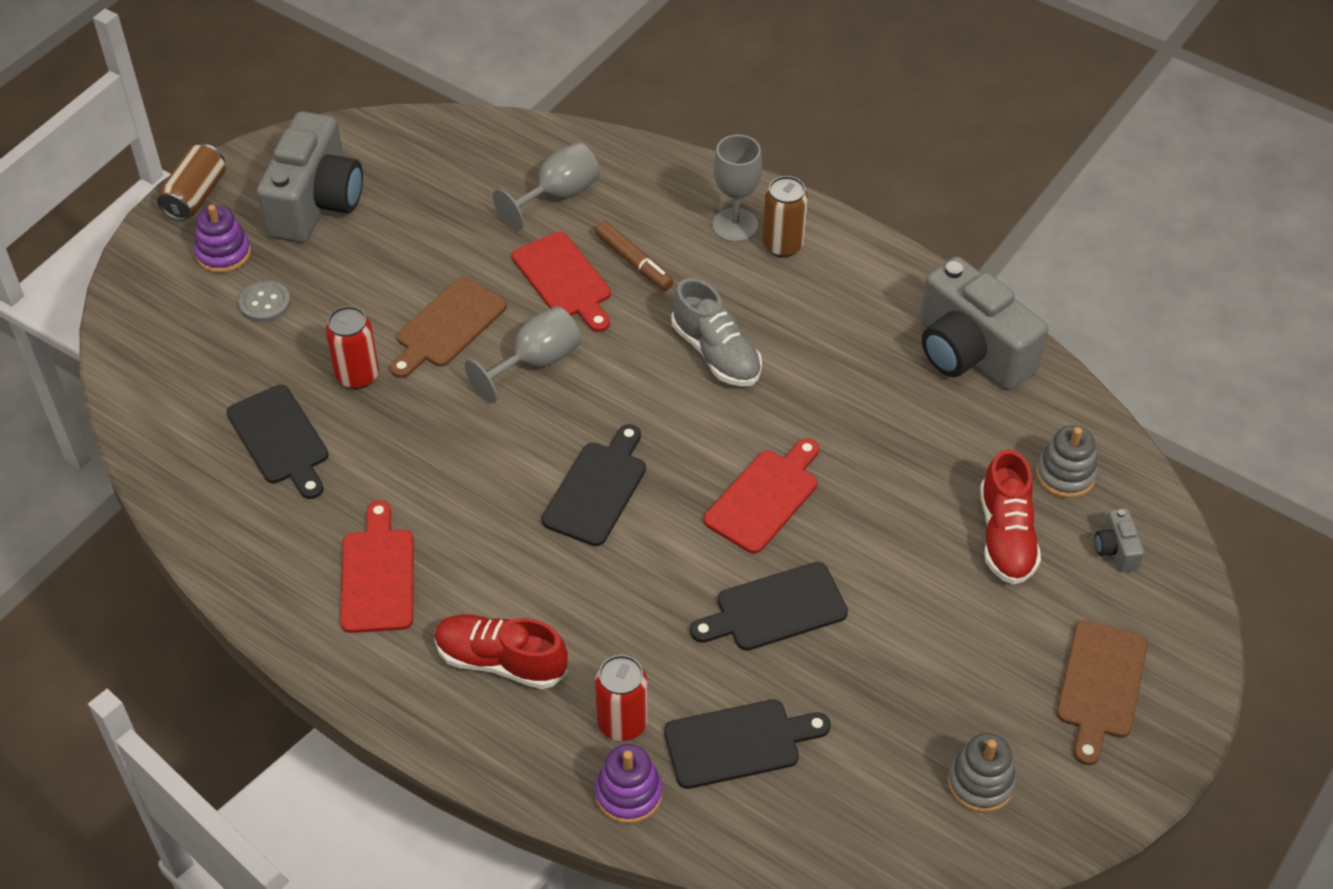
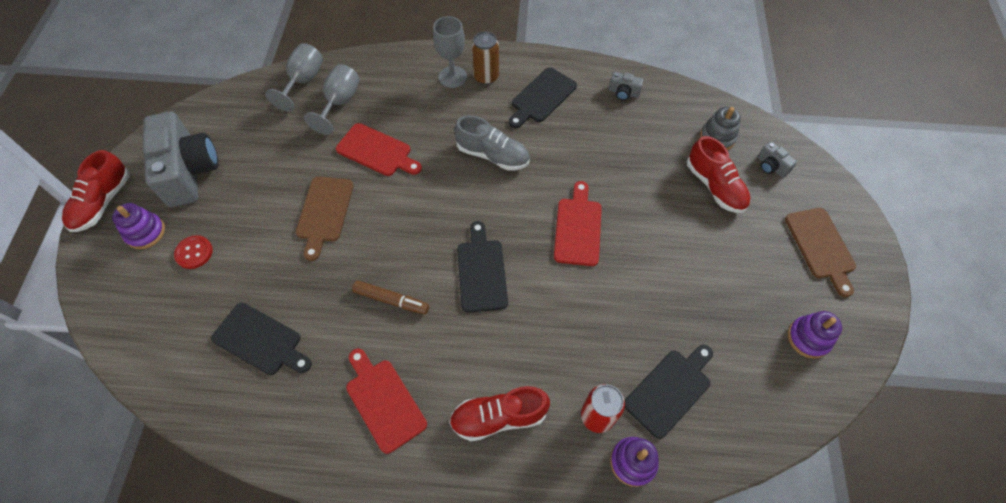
camera: 30 degrees left, 10 degrees up
(196, 196) = (103, 202): brown can -> red shoe
(265, 303) = (194, 253): grey button -> red button
(357, 375) = (286, 272): red can -> none
(536, 362) = (393, 210): grey goblet -> grey goblet (303, 81)
(633, 261) = (410, 122): brown marker -> brown marker (391, 300)
(775, 609) = (630, 293): black cutting board -> black cutting board (541, 97)
(970, 352) = (623, 93): grey camera -> grey camera, size x0.41
(980, 783) = (808, 338): grey stacking toy -> purple stacking toy

